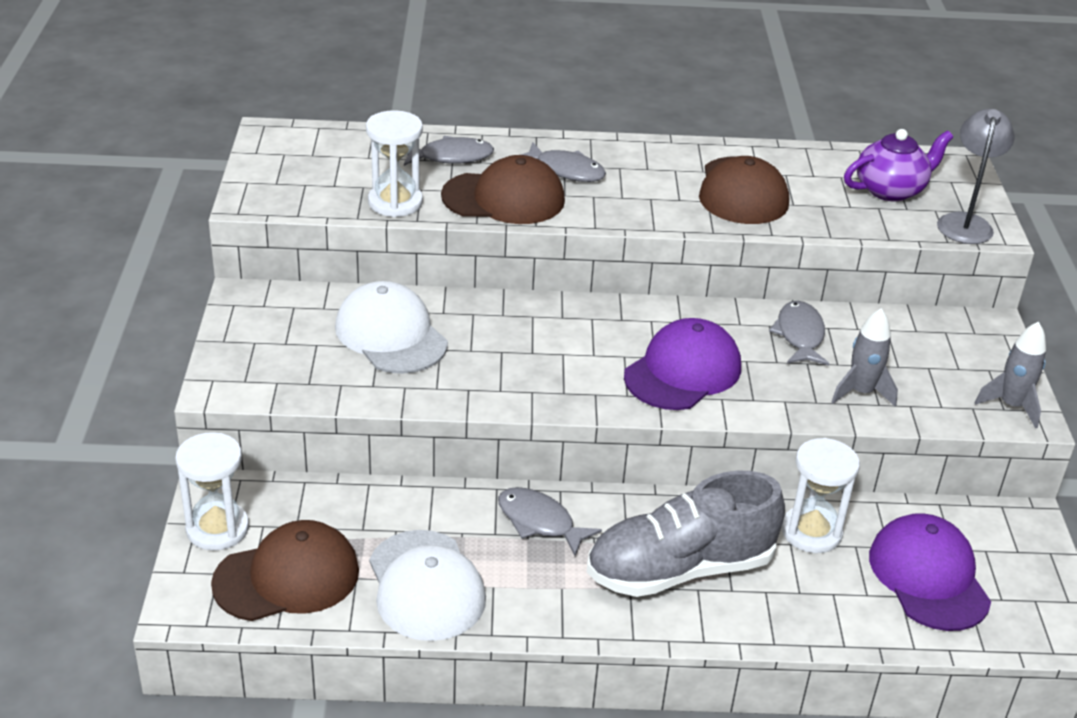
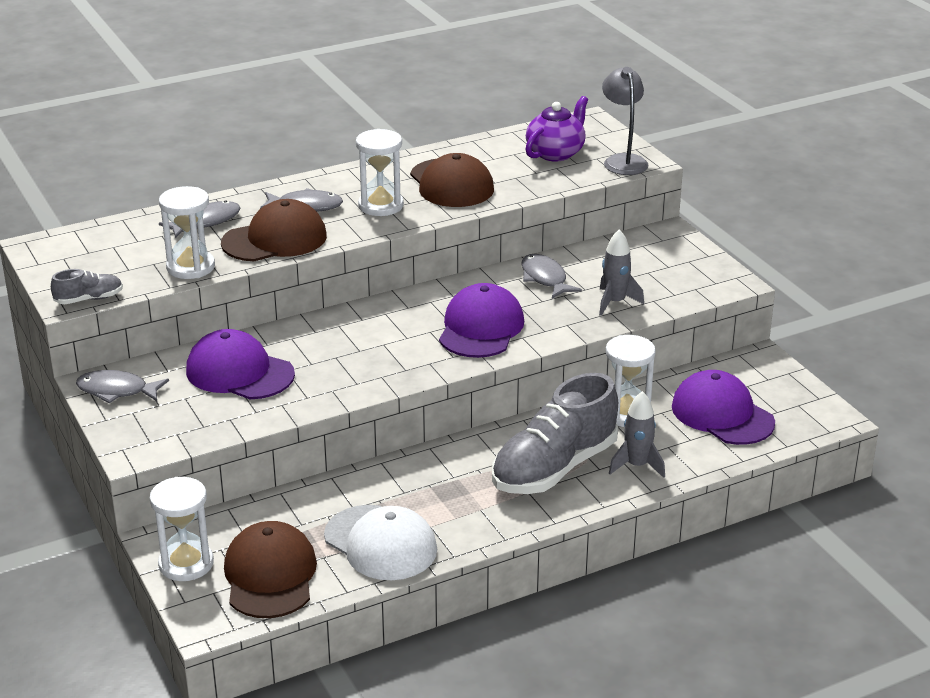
camera: 25 degrees left, 5 degrees down
(270, 206) = (89, 299): none -> grey shoe
(287, 577) = (270, 575): brown cap -> brown cap turned 45 degrees counterclockwise
(391, 335) = (239, 372): white cap -> purple cap
(539, 522) = (431, 473): grey fish -> grey fish (117, 391)
(645, 194) = (381, 205): none -> white hourglass
(1011, 406) = (719, 279): grey rocket -> grey rocket (637, 466)

